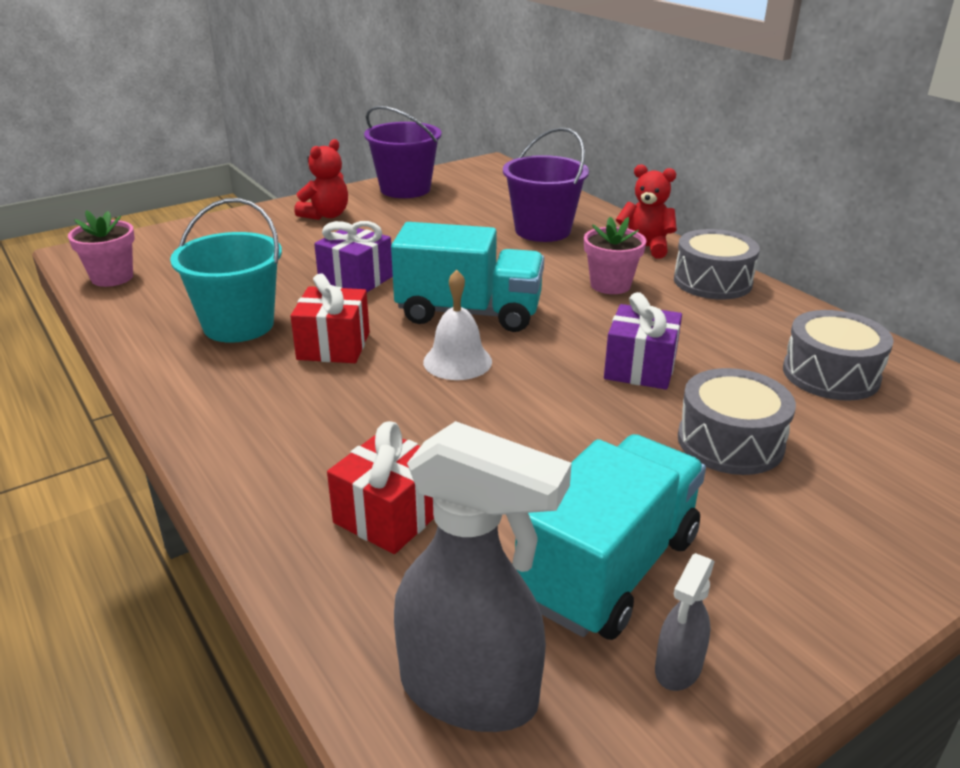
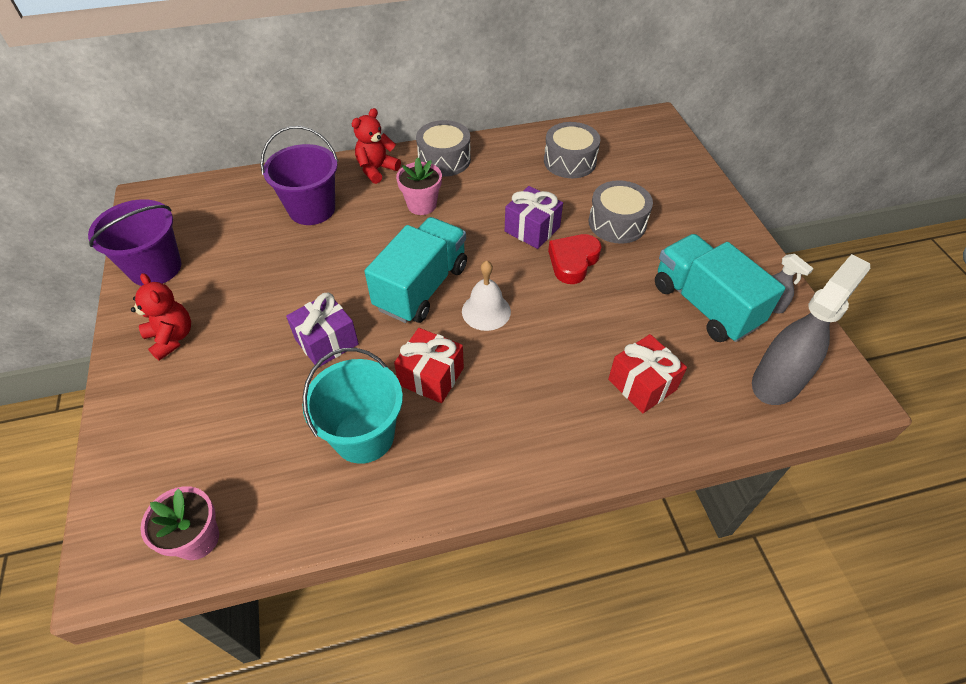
camera: 70 degrees left, 20 degrees up
(603, 413) = (573, 262): none -> red heart

